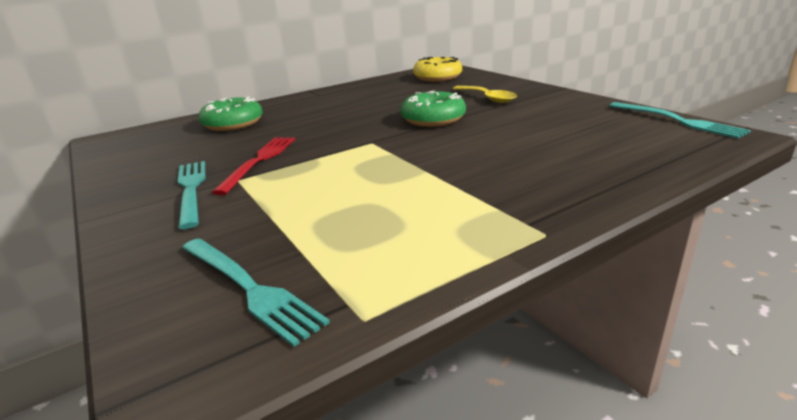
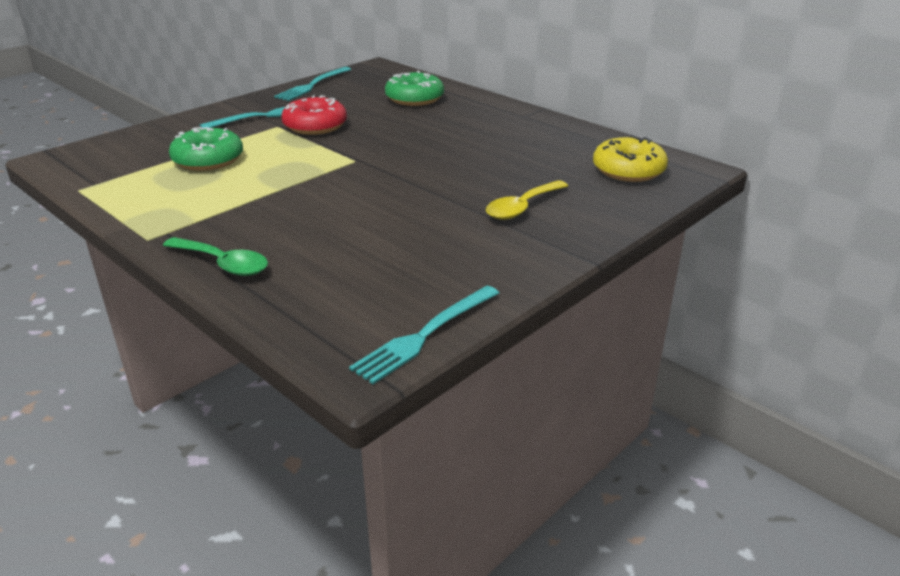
camera: 75 degrees right, 5 degrees up
(248, 288) = (123, 158): turquoise fork -> turquoise fork (313, 85)
(259, 161) = (315, 126): red fork -> red donut
(433, 119) = (430, 182): green donut -> green donut (208, 160)
(597, 188) = (222, 264): none -> green spoon

